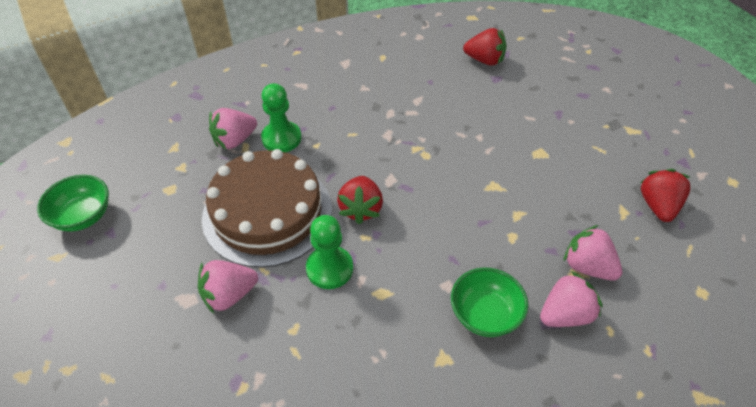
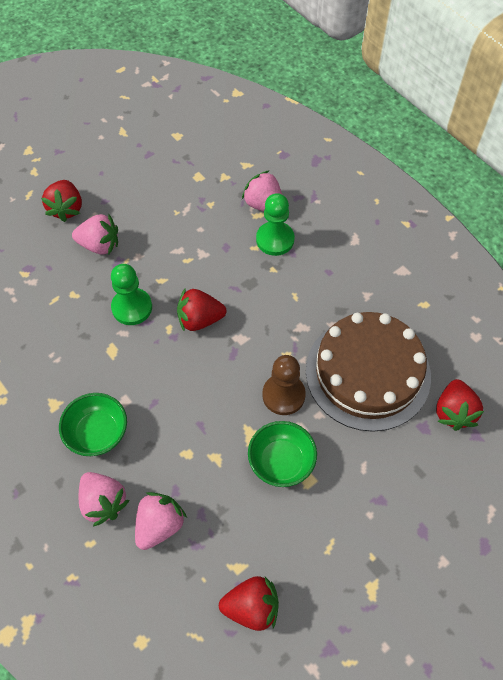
camera: 80 degrees right, 10 degrees up
(83, 216) = (161, 132): green bowl -> green bowl (281, 462)
(155, 330) = (66, 209): none -> red strawberry
(229, 295) = (99, 245): pink strawberry -> pink strawberry turned 135 degrees clockwise
(267, 212) = (184, 250): brown cake -> brown cake (368, 373)
(457, 157) = (283, 395): none -> brown pawn

